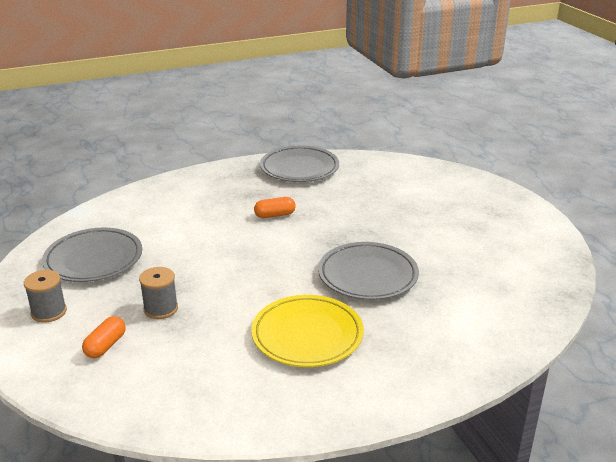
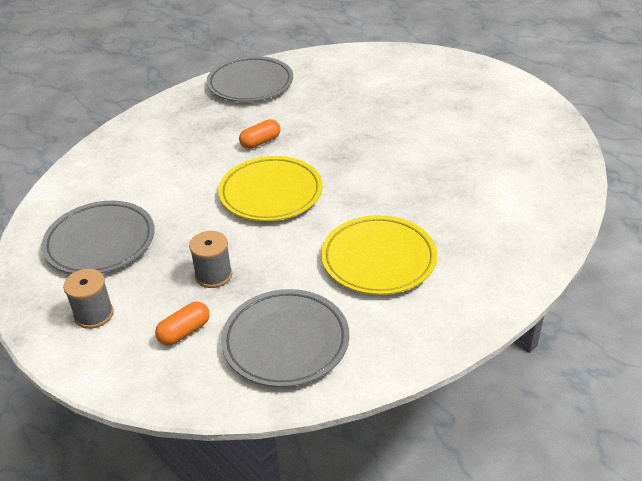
camera: 20 degrees left, 10 degrees up
(105, 346) = (184, 332): orange capsule -> orange capsule turned 45 degrees clockwise
(254, 257) = (271, 193): none -> yellow plate
(368, 275) = (394, 182): grey plate -> grey plate (286, 342)

